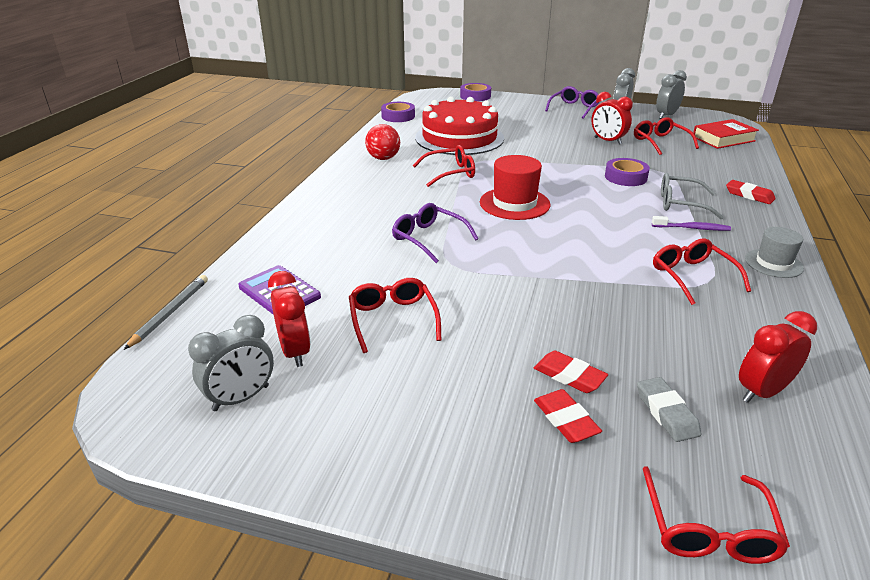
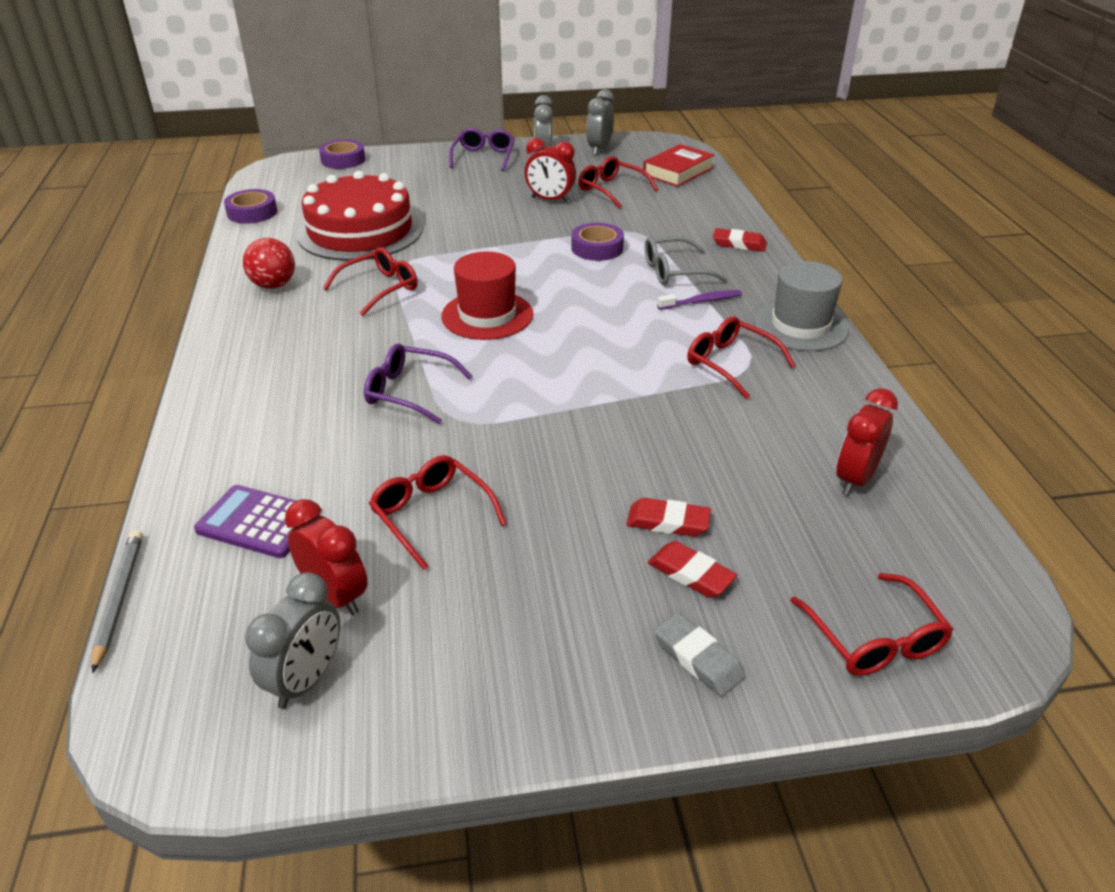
camera: 25 degrees left, 5 degrees up
(666, 413) = (781, 532): grey eraser -> grey eraser (698, 658)
(773, 263) = (800, 326): grey hat -> grey hat, size x1.54

